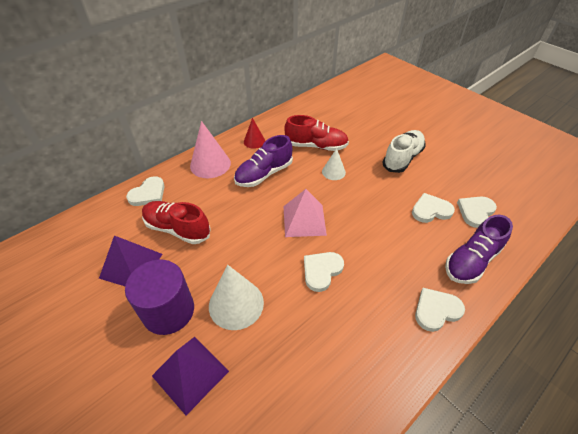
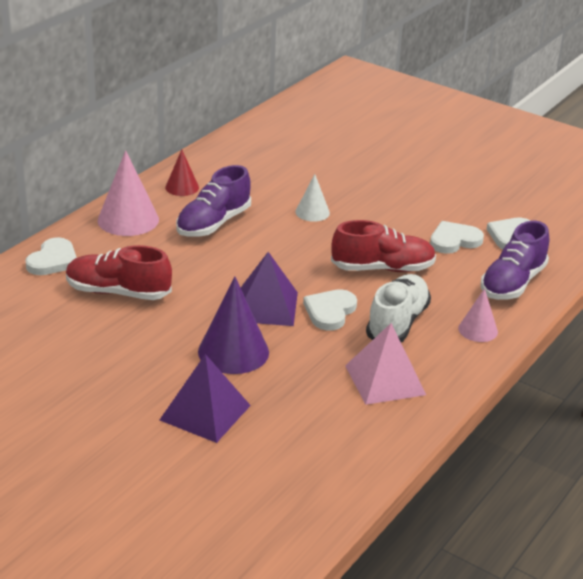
camera: 15 degrees left, 15 degrees down
(131, 265) = (74, 333): purple pyramid -> purple pyramid (266, 306)
(168, 311) = (150, 367): purple cylinder -> none
(236, 304) = (233, 352): white cone -> purple cone
(304, 220) = (290, 266): pink pyramid -> pink pyramid (385, 380)
(316, 146) = (277, 185): red shoe -> red shoe (382, 269)
(402, 158) = (404, 189): white shoe -> white shoe (397, 323)
(436, 310) = (478, 330): white heart -> pink cone

